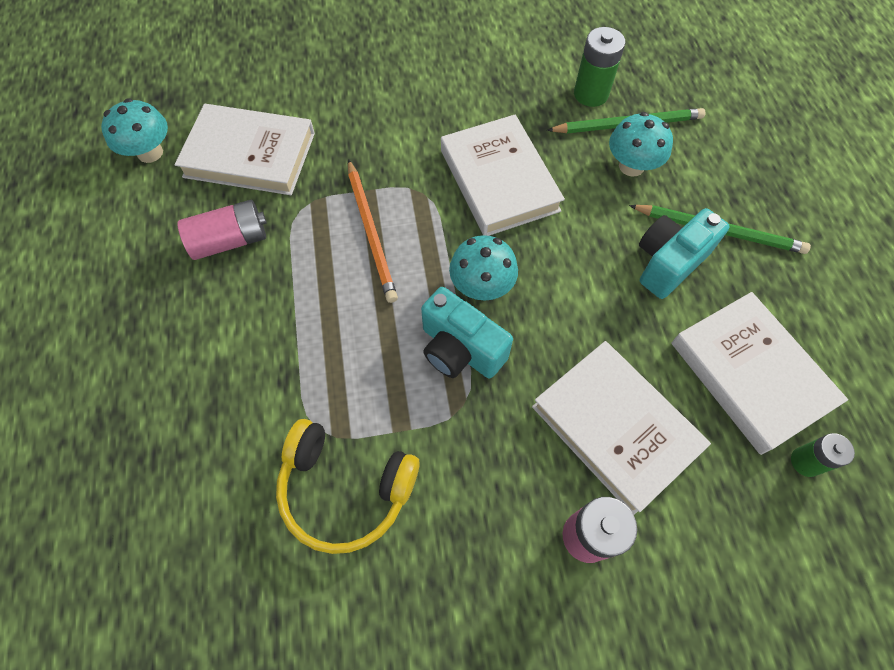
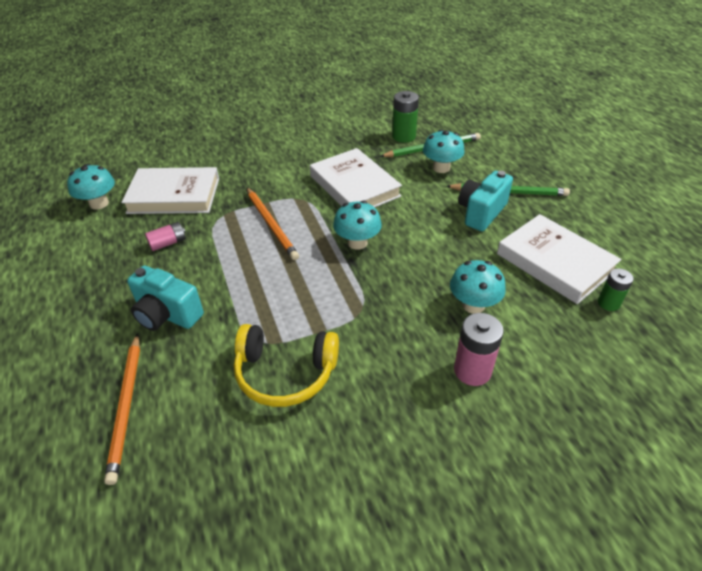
camera: 10 degrees left, 20 degrees down
(145, 500) = (126, 407): none -> orange pencil
(230, 240) = (168, 243): pink battery -> pink battery, size x0.64
(460, 349) = (351, 279): turquoise camera -> turquoise camera (167, 315)
(615, 427) = (473, 305): white book -> turquoise mushroom

